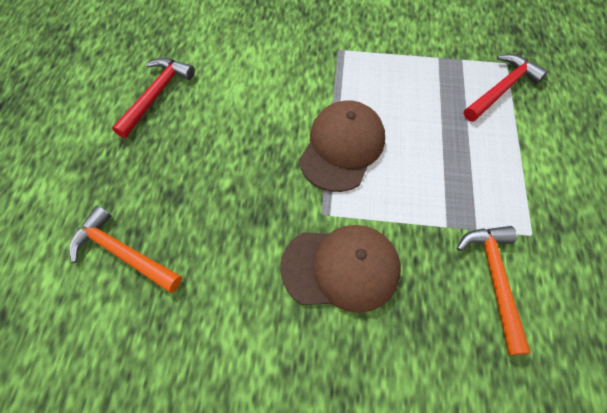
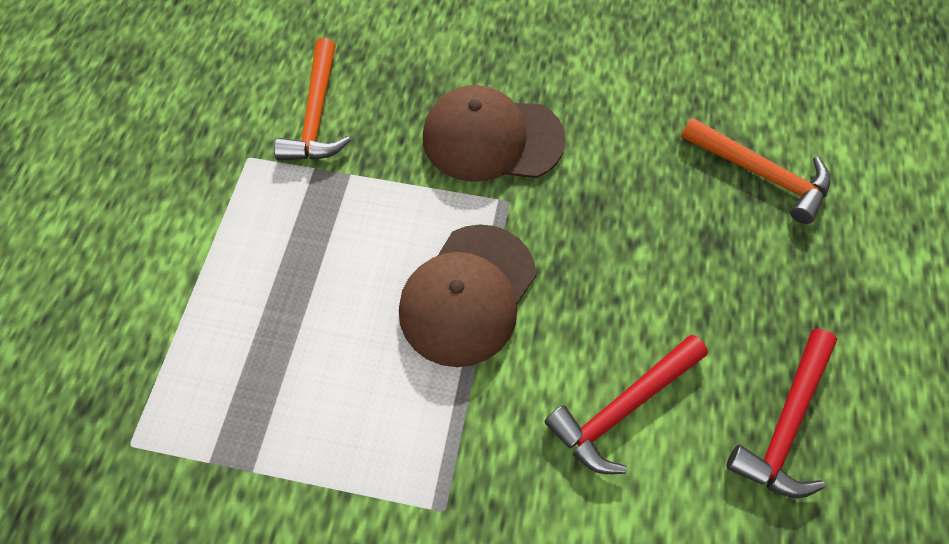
camera: 175 degrees left, 0 degrees up
(501, 89) = (170, 385): red hammer -> red hammer (623, 408)

